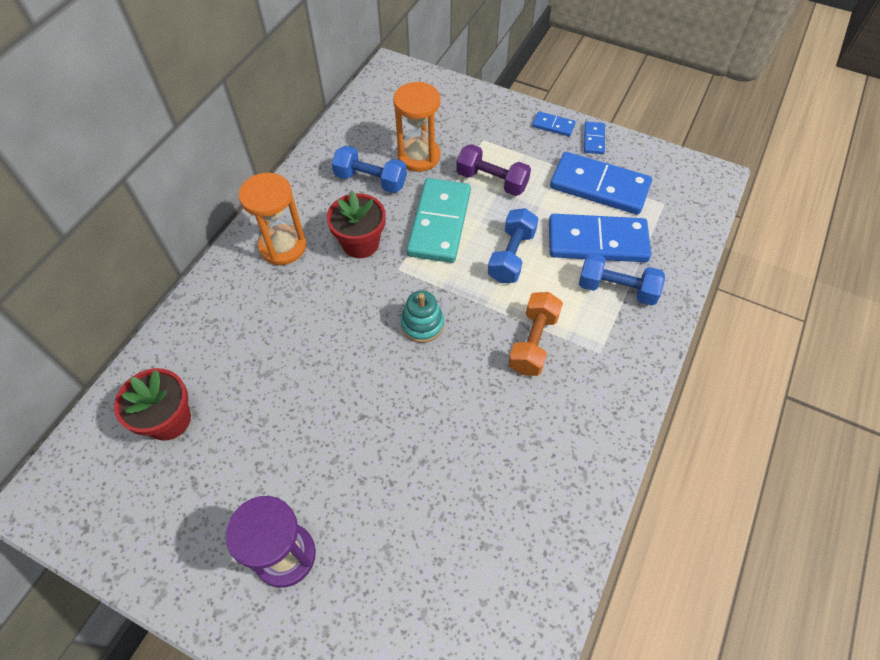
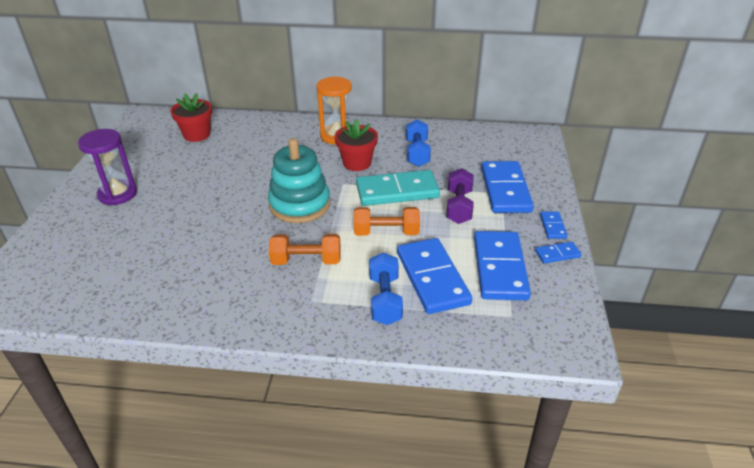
camera: 70 degrees right, 20 degrees down
(419, 156) = (457, 167): orange hourglass -> none
(422, 324) = (300, 205): turquoise stacking toy -> turquoise stacking toy, size x1.85
(479, 135) = (505, 190): none -> blue domino
(511, 256) = (386, 232): blue dumbbell -> orange dumbbell

